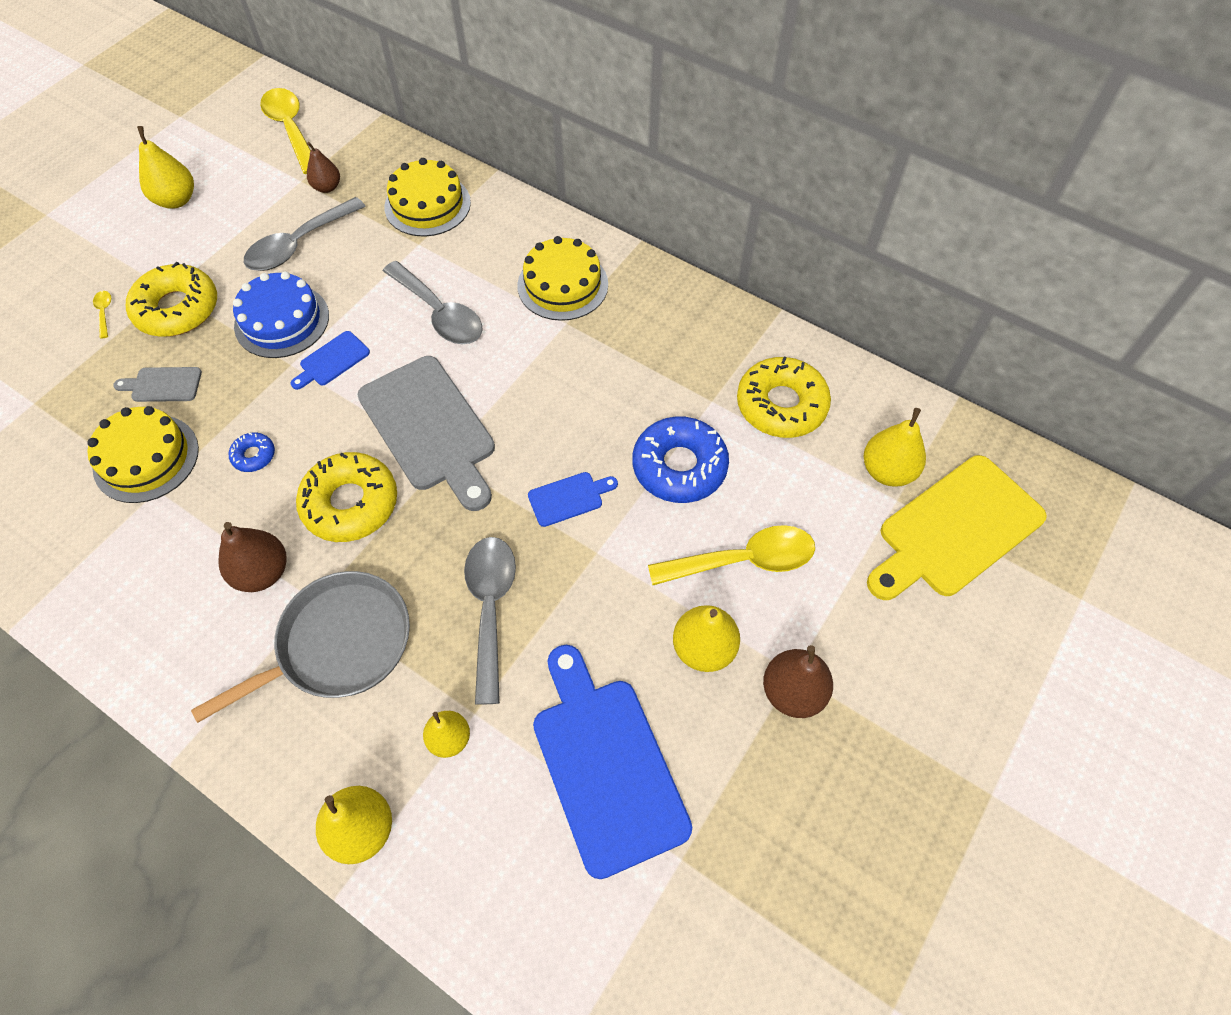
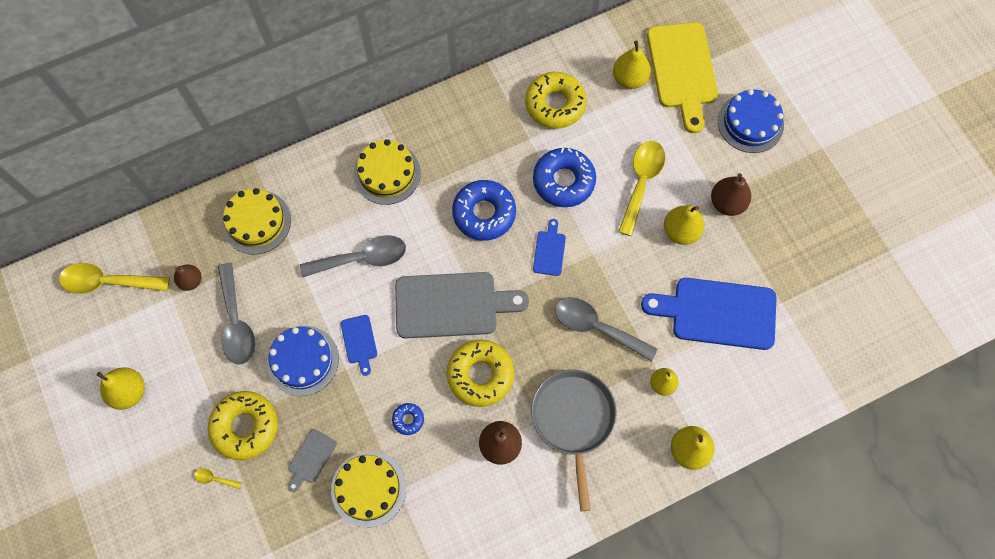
camera: 60 degrees left, 10 degrees up
(574, 402) = (484, 213): none -> blue donut
(948, 663) = (750, 123): none -> blue cake

